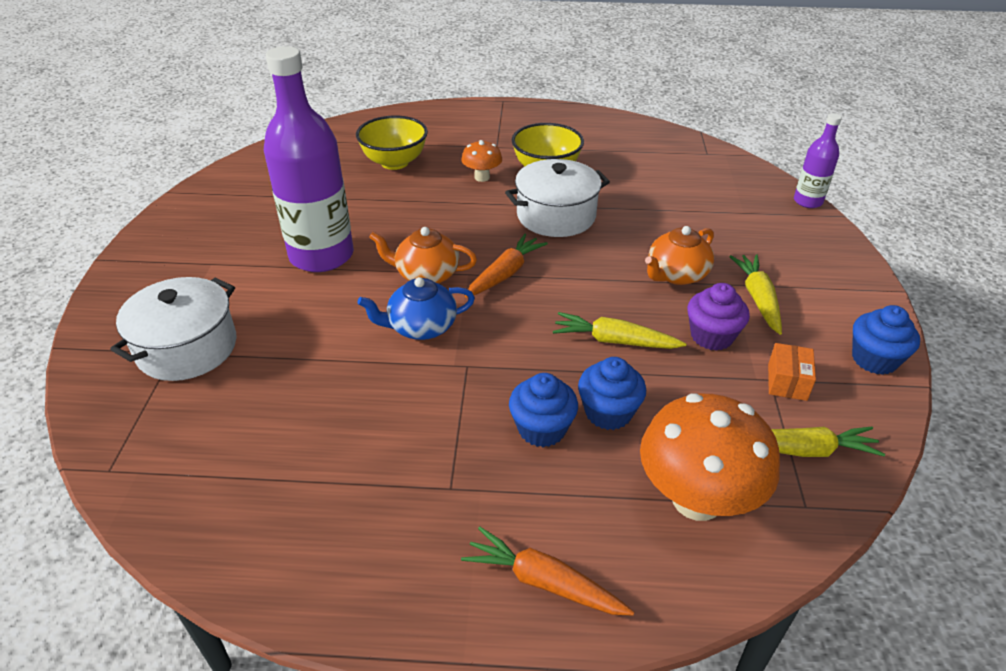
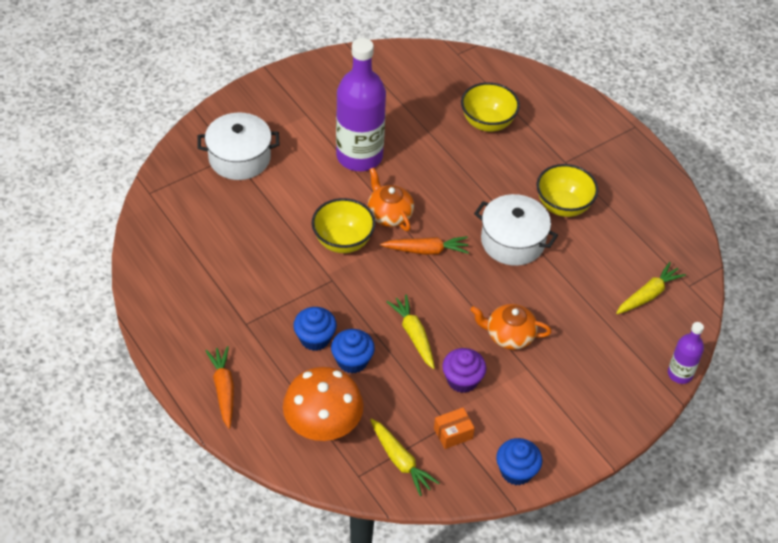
camera: 50 degrees right, 10 degrees up
(421, 327) = (343, 241): blue teapot -> yellow bowl
(482, 177) = (518, 177): orange mushroom -> none
(758, 299) = (524, 389): yellow carrot -> yellow carrot (648, 294)

